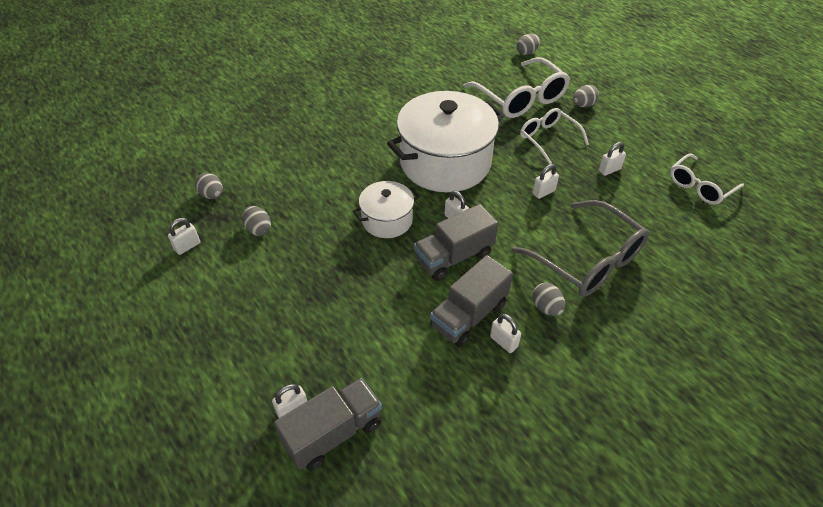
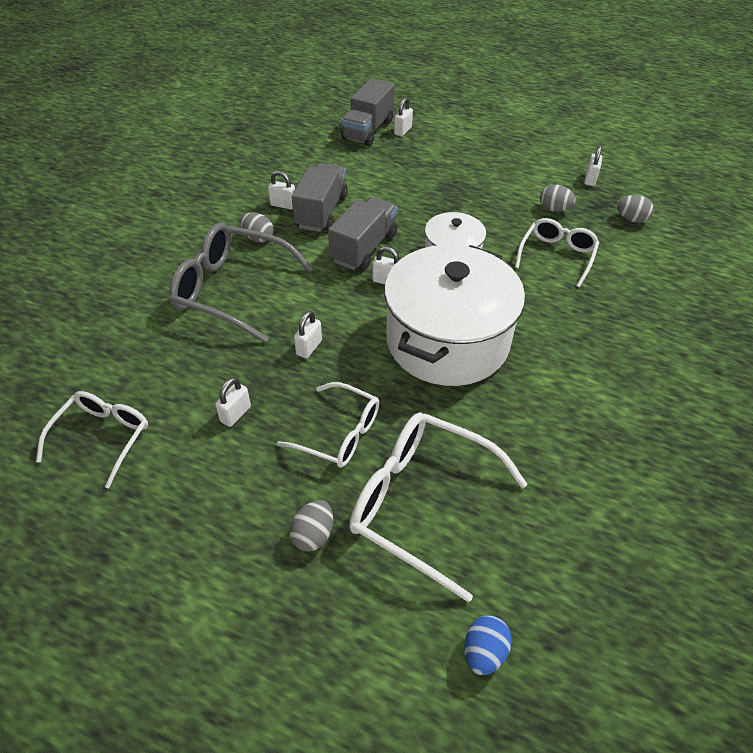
camera: 150 degrees right, 0 degrees up
(307, 189) = (557, 256): none -> white glasses
(527, 52) = (484, 652): grey egg -> blue egg

